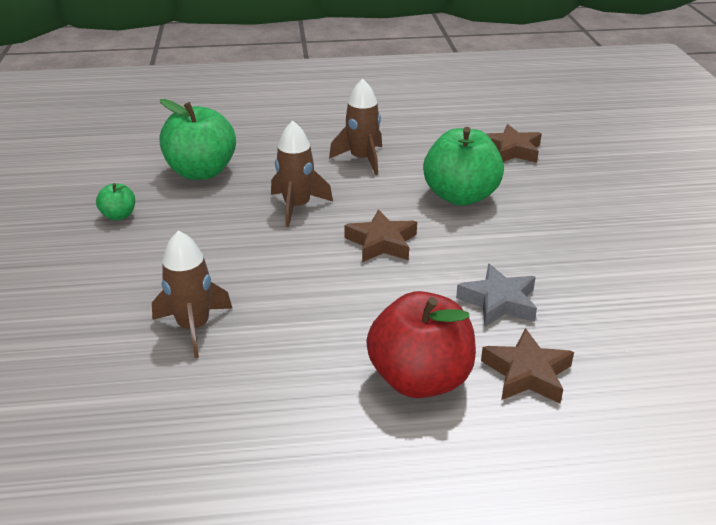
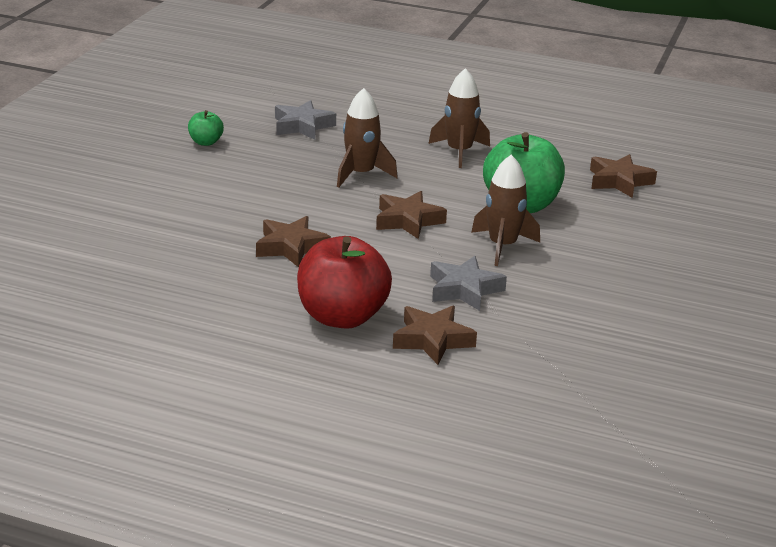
camera: 25 degrees right, 5 degrees down
(194, 327) = (200, 234): brown rocket -> brown rocket (502, 246)
(201, 172) = (302, 126): green apple -> grey star
(299, 310) = (291, 247): none -> brown star

